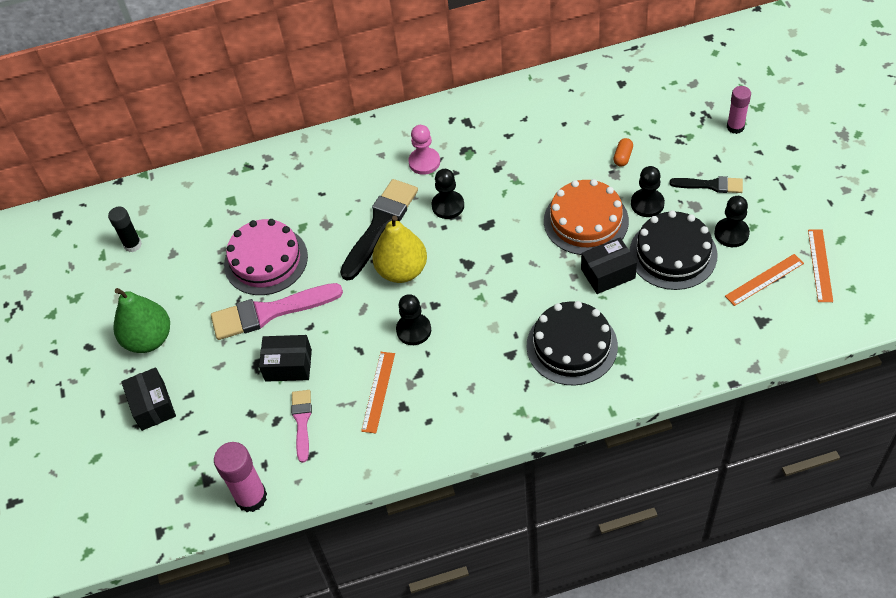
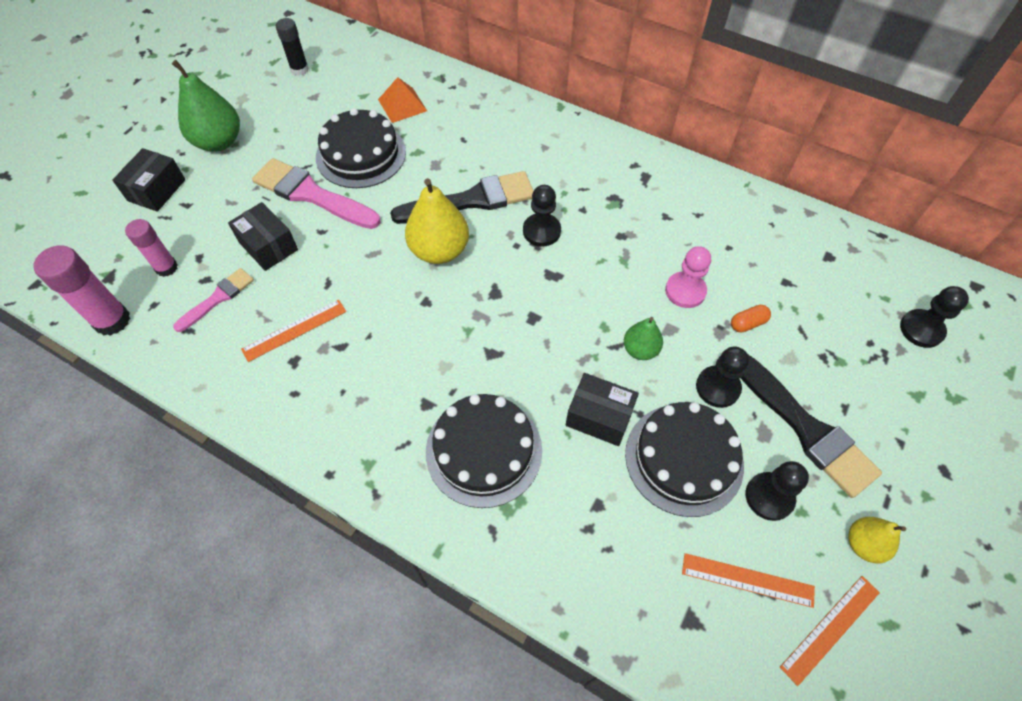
camera: 40 degrees right, 5 degrees up
(247, 206) = (402, 105): none -> orange pyramid
(266, 260) = (361, 154): pink cake -> black cake
(414, 330) = (384, 307): black pawn -> black pawn (921, 329)
(424, 162) = (569, 180): pink pawn -> pink pawn (685, 291)
(586, 221) = (640, 350): orange cake -> green pear
(710, 185) = (805, 428): black brush -> black brush, size x1.78
(735, 127) = (902, 395): pink glue stick -> pink glue stick (166, 268)
(794, 215) = (863, 544): none -> yellow pear

